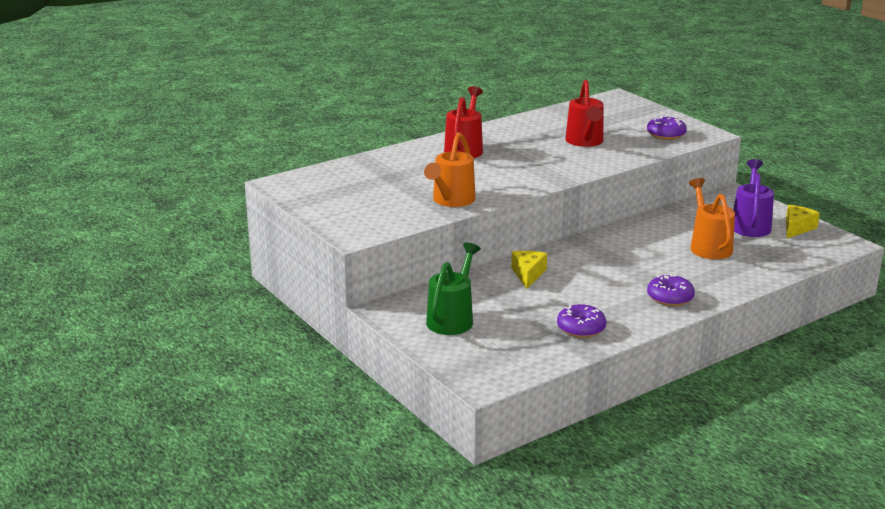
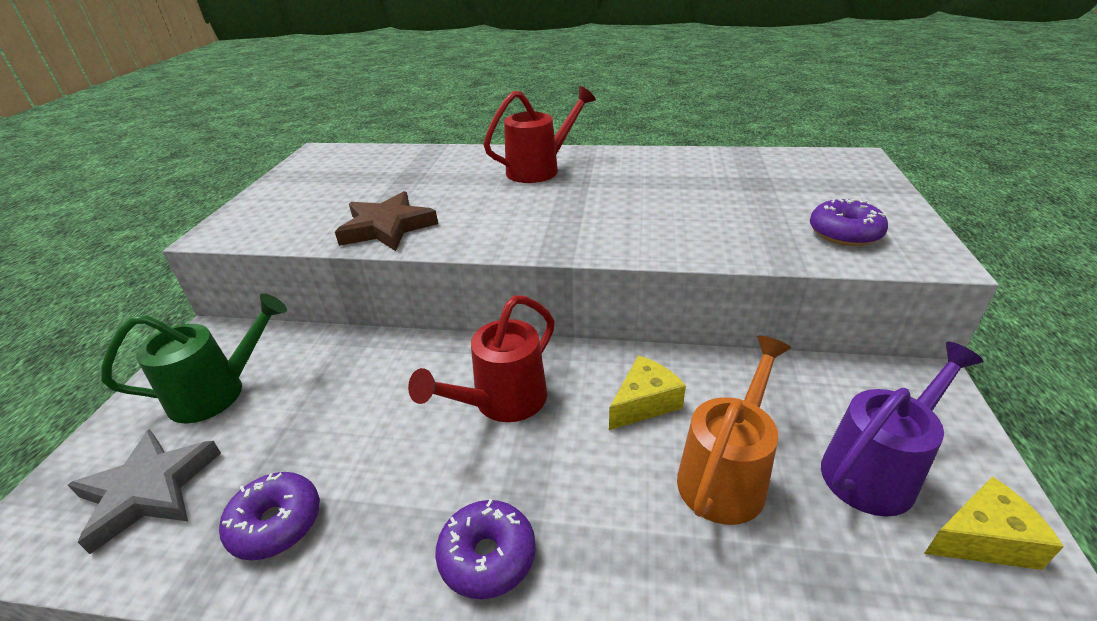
camera: 45 degrees right, 10 degrees up
(451, 201) = (387, 227): orange watering can -> brown star
(505, 349) = (149, 490): none -> grey star
(528, 274) = (404, 372): yellow cheese -> yellow cheese (644, 403)
(585, 142) = (696, 205): red watering can -> red watering can (502, 402)

